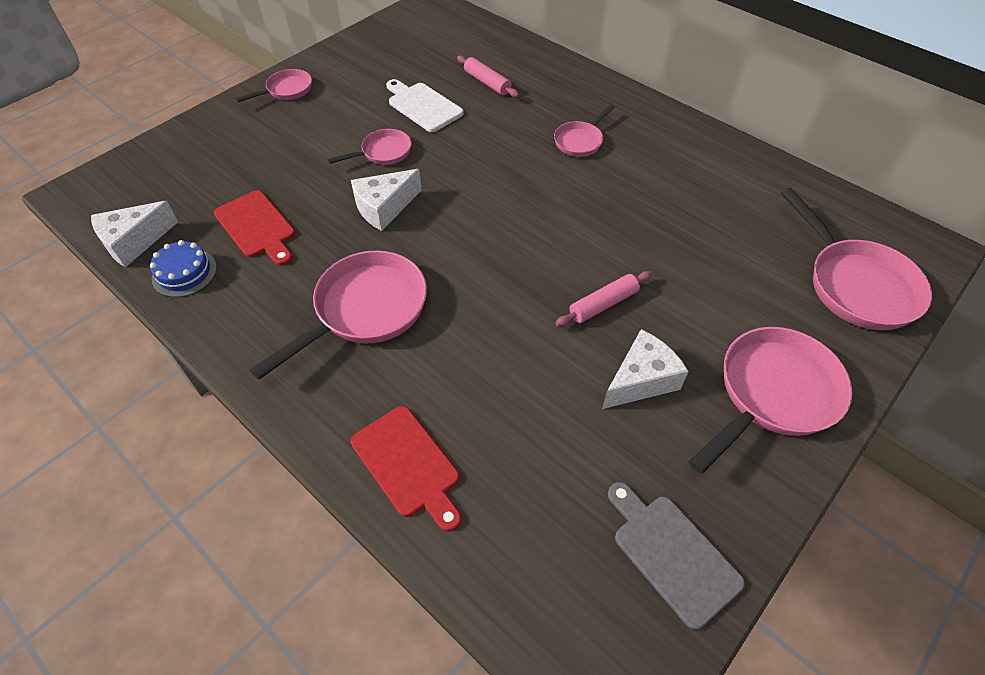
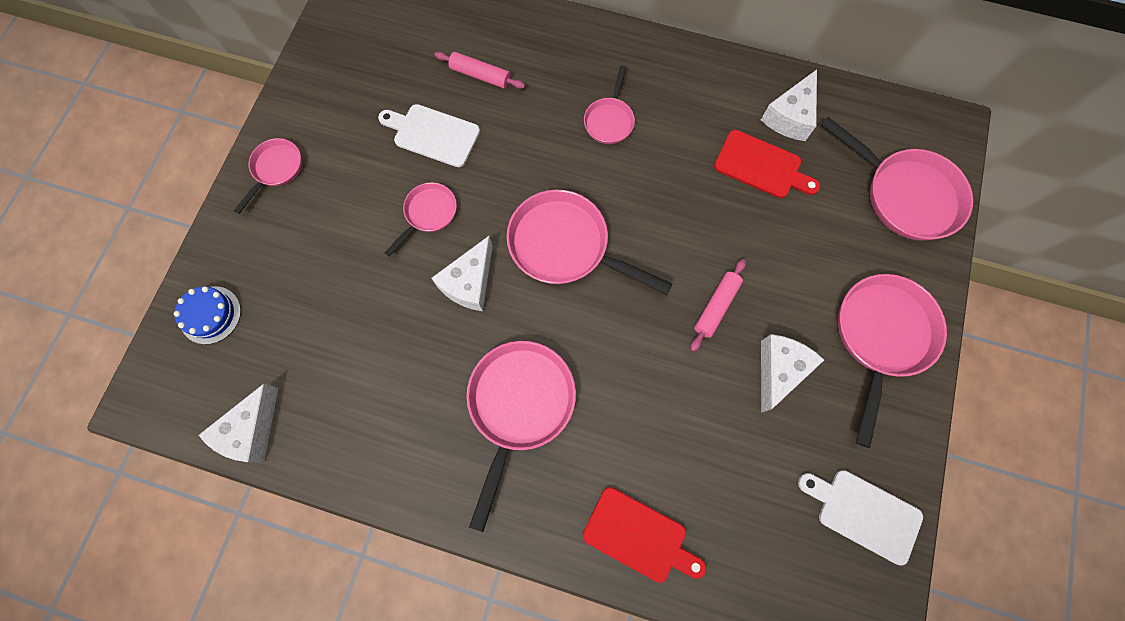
camera: 25 degrees left, 20 degrees up
(184, 273) = (326, 442): blue cake -> blue cake (210, 315)
(257, 227) = (361, 359): red cutting board -> red cutting board (761, 166)
(485, 211) = (565, 246): none -> pink pan
(672, 554) = (864, 513): grey cutting board -> white cutting board
(757, 189) = (789, 117): none -> white cheese

